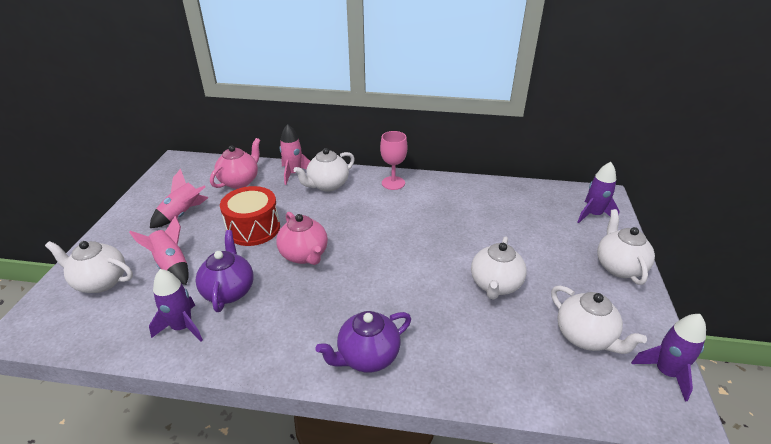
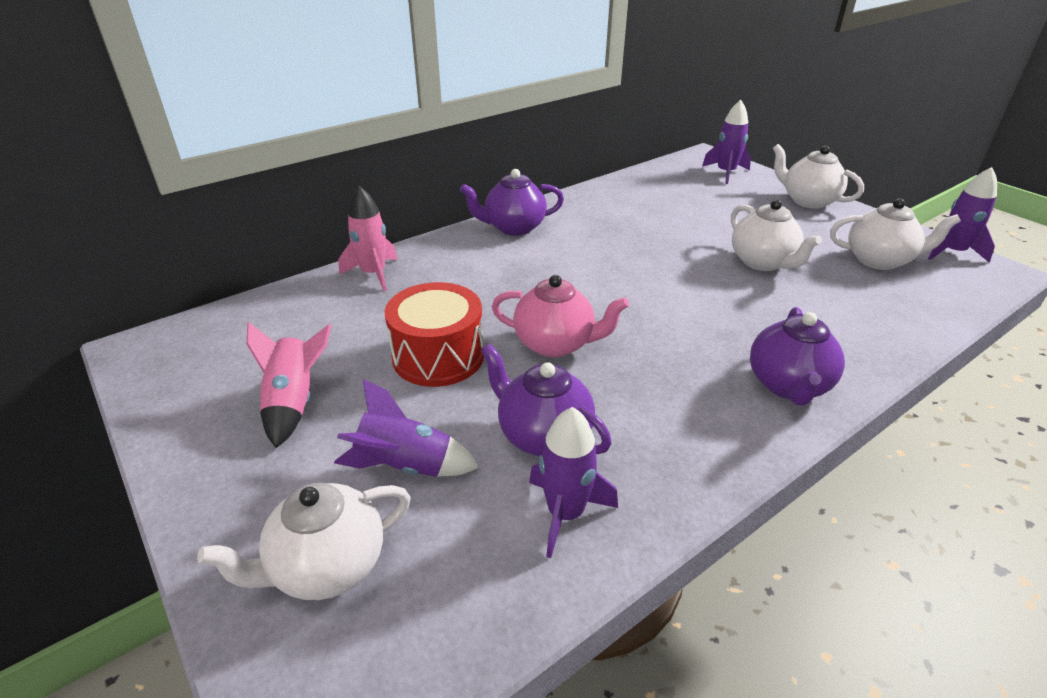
camera: 45 degrees left, 0 degrees up
(171, 265) = (406, 466): pink rocket -> purple rocket
(240, 181) = (308, 319): pink teapot -> none
(327, 185) = (442, 265): white teapot -> none
(393, 183) = (513, 227): pink goblet -> purple teapot

